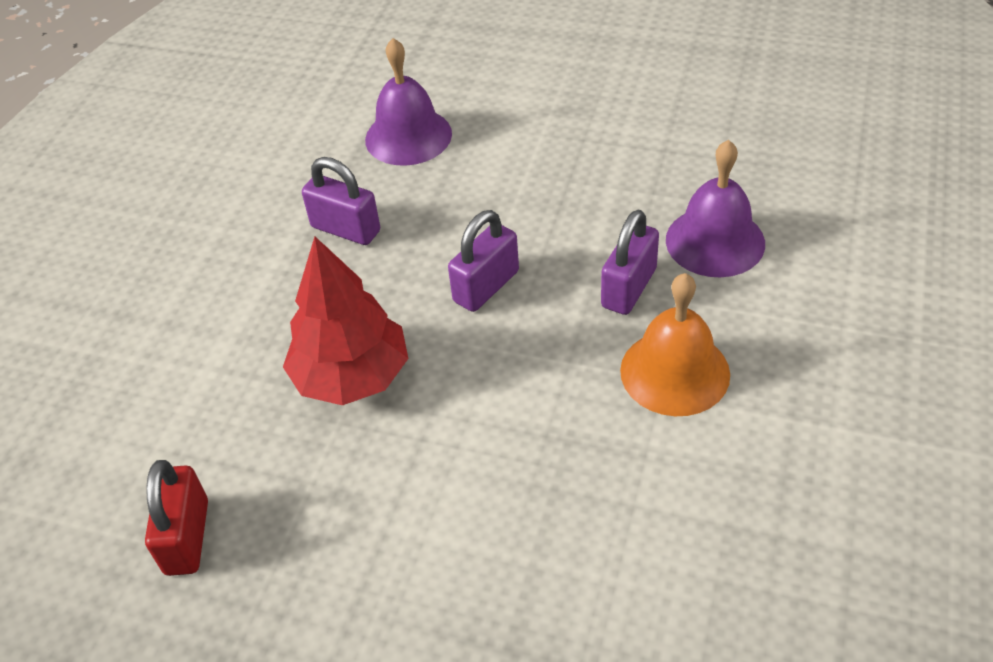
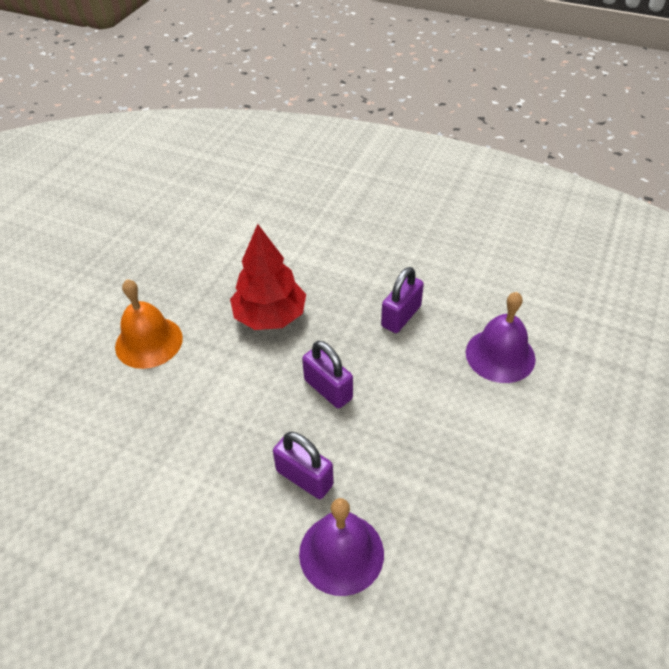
camera: 95 degrees right, 0 degrees up
(187, 537) = (188, 252): red padlock -> none
(674, 372) = (216, 492): orange bell -> orange bell (149, 342)

